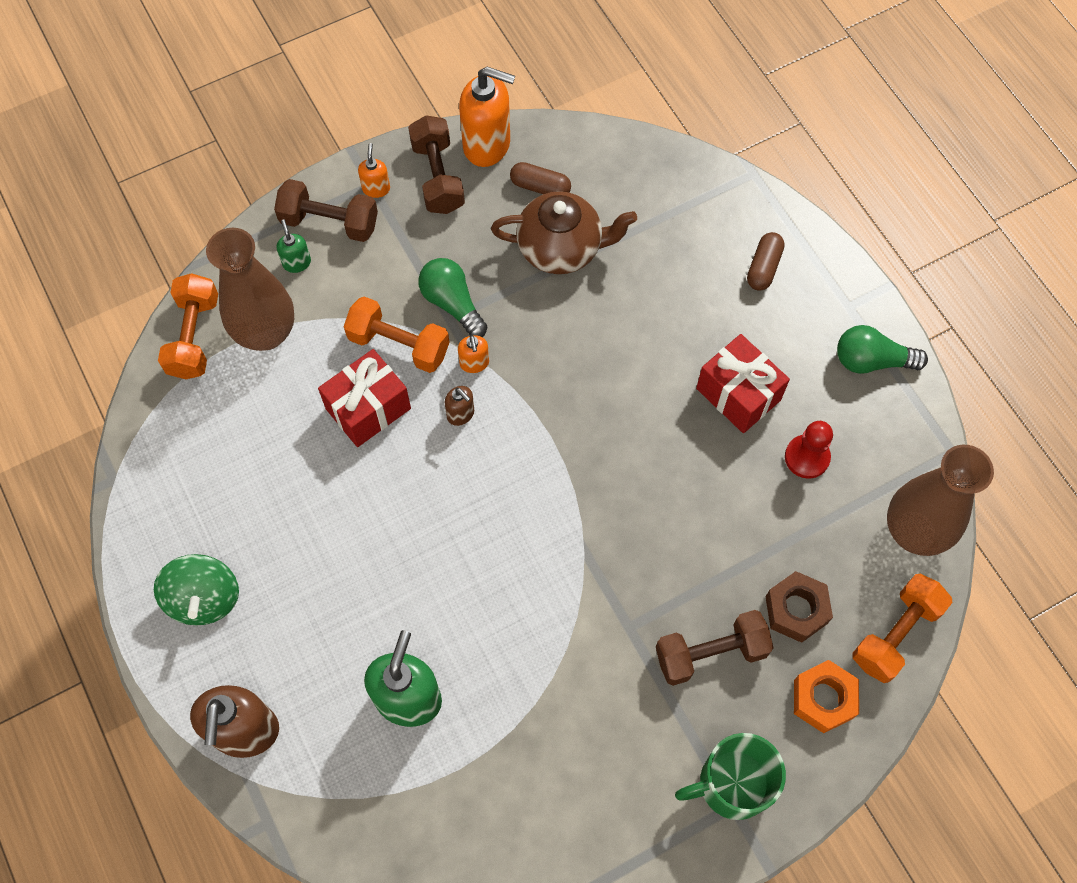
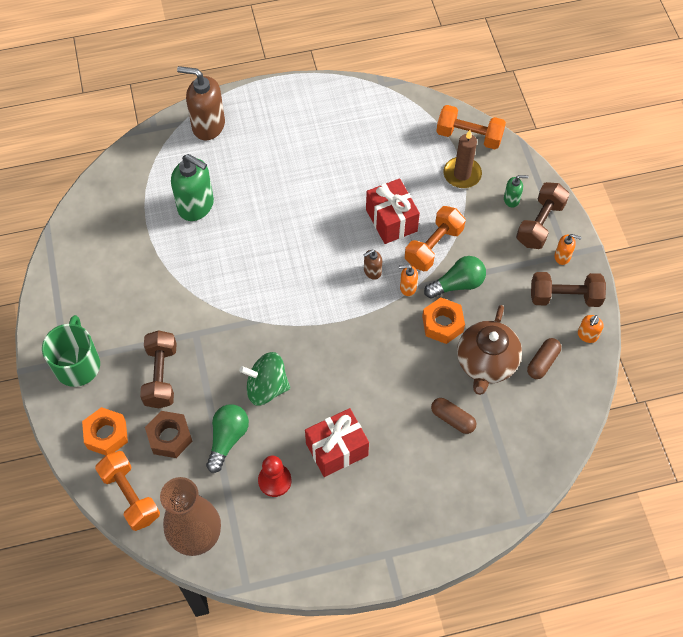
camera: 105 degrees right, 5 degrees down
(204, 598) = (293, 117): green spinning top -> green spinning top (266, 387)
(266, 333) = (462, 174): brown vase -> brown candle
(487, 145) = (587, 335): orange soap dispenser -> orange soap dispenser, size x0.48
(519, 309) = (442, 324): none -> orange nut
(763, 267) = (437, 500): brown capsule -> brown capsule (452, 419)
(871, 361) = (337, 554): green light bulb -> green light bulb (227, 439)

